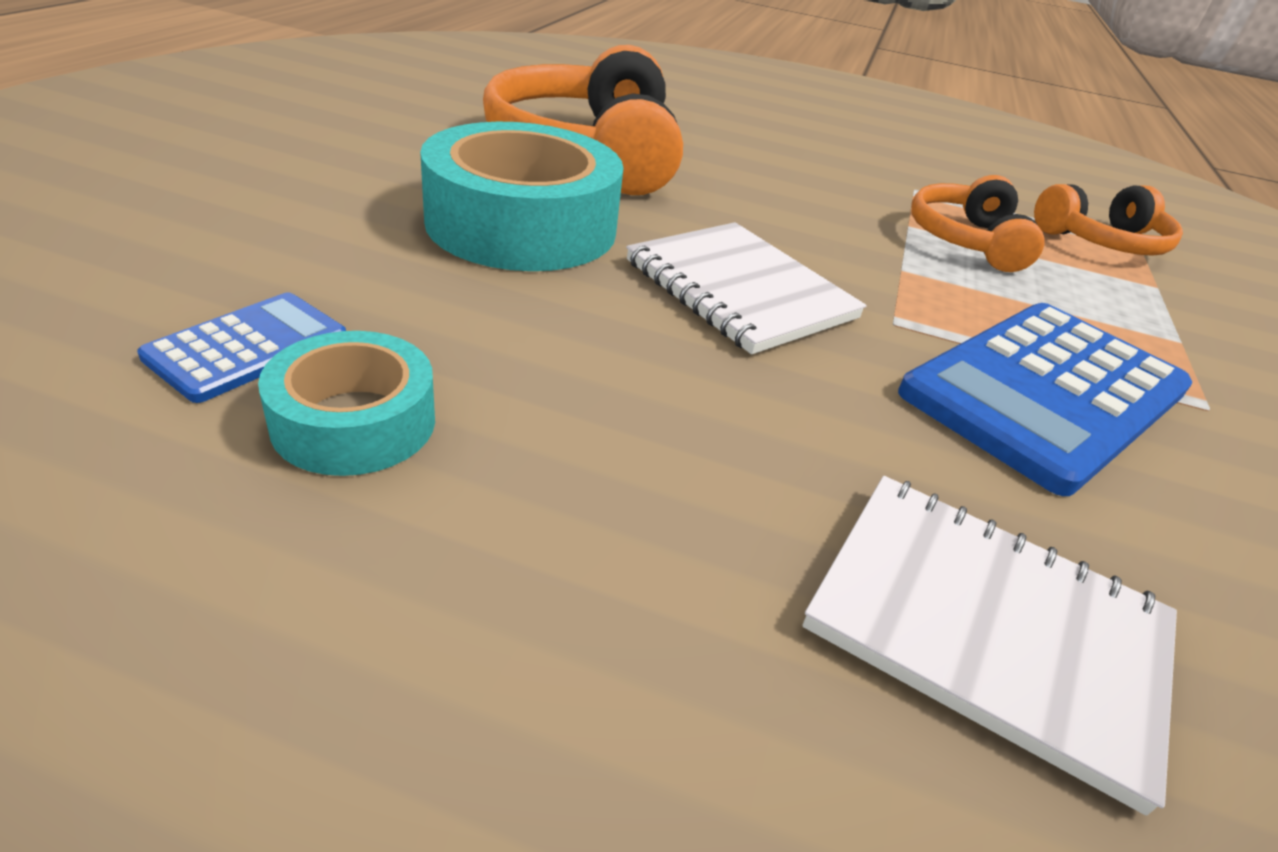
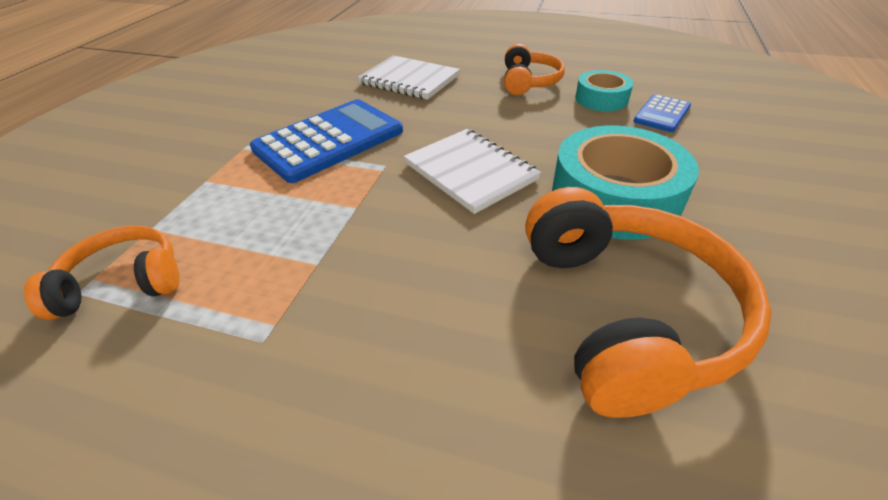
camera: 175 degrees left, 5 degrees up
(966, 240) = (275, 253): orange headphones -> orange headphones (529, 82)

